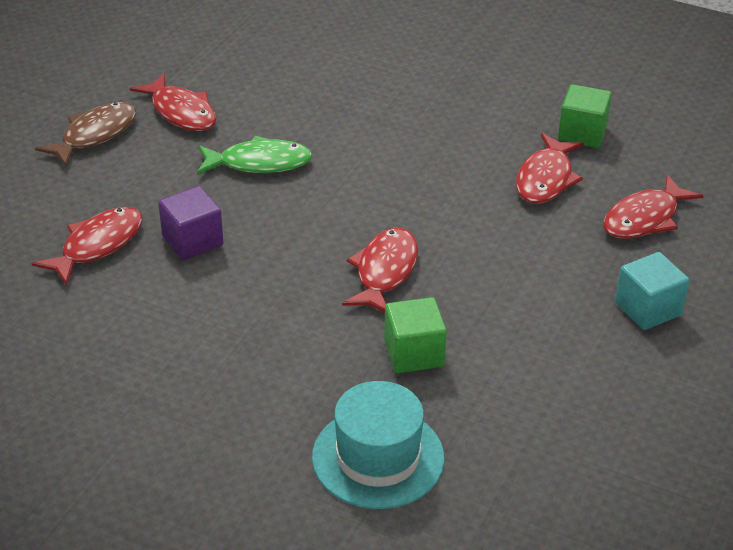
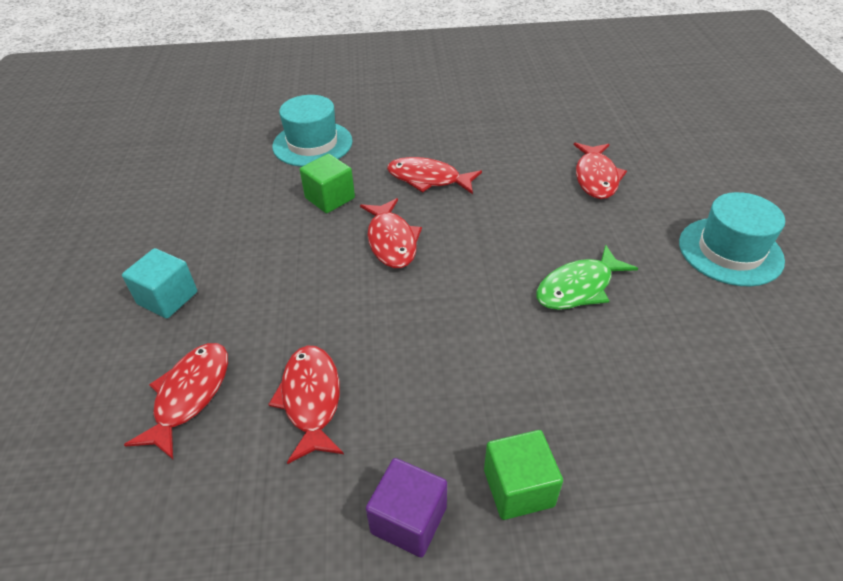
camera: 150 degrees right, 5 degrees up
(95, 135) = (730, 251): brown fish -> turquoise hat
(181, 112) = (708, 308): red fish -> red fish (428, 179)
(192, 241) = (543, 205): purple cube -> purple cube (409, 520)
(582, 133) = (300, 498): green cube -> green cube (518, 488)

